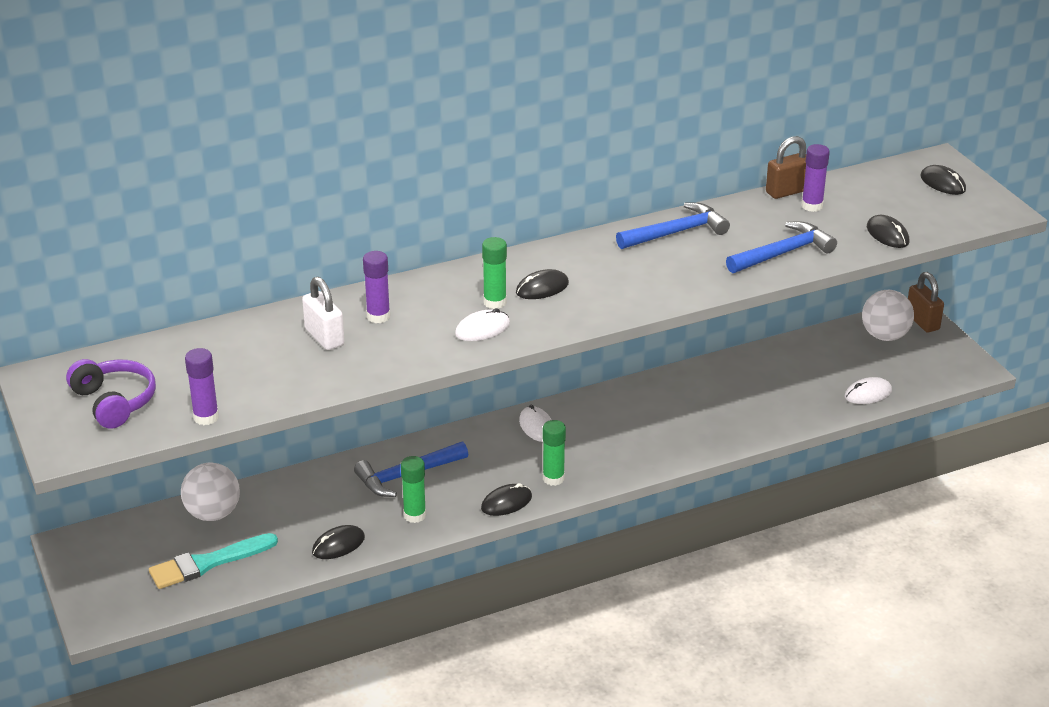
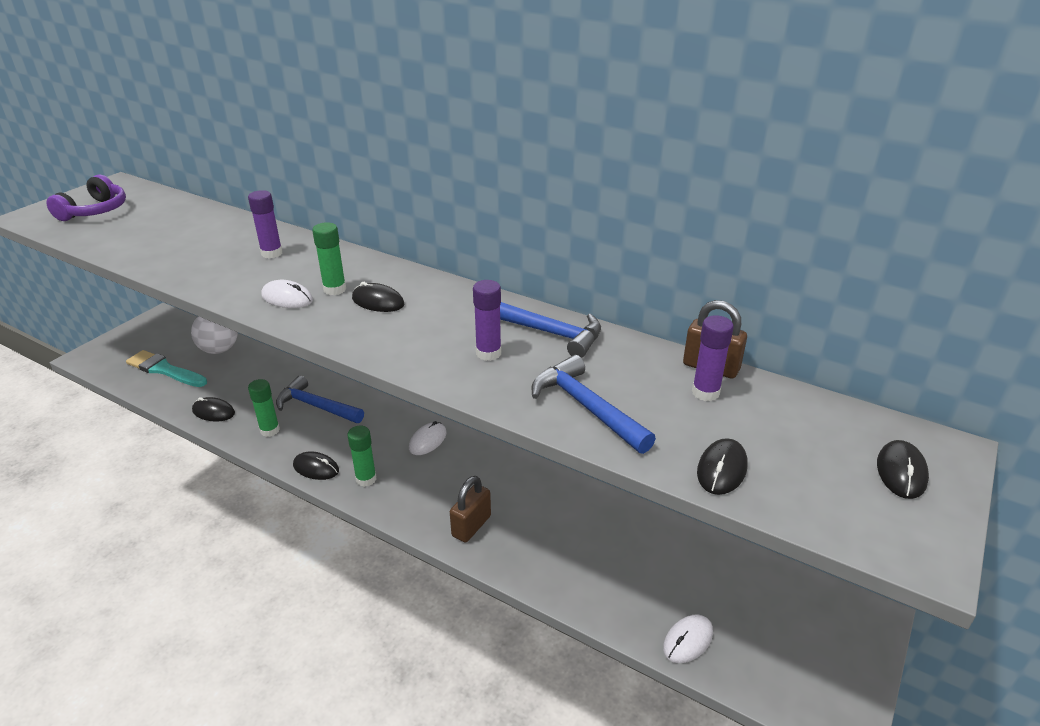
camera: 55 degrees right, 0 degrees up
(206, 417) = (88, 242): purple glue stick -> purple glue stick (488, 353)
(324, 337) = (226, 245): white padlock -> none
(783, 253) = (586, 407): blue hammer -> blue hammer turned 150 degrees counterclockwise
(868, 394) = (688, 640): white mouse -> white mouse turned 75 degrees counterclockwise
(884, 336) = (802, 608): white ball -> none
(922, 322) = (867, 630): brown padlock -> brown padlock (471, 526)

